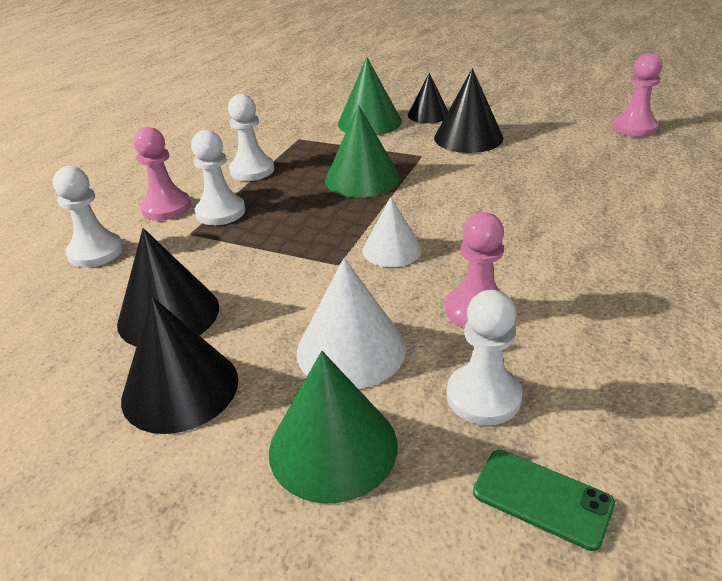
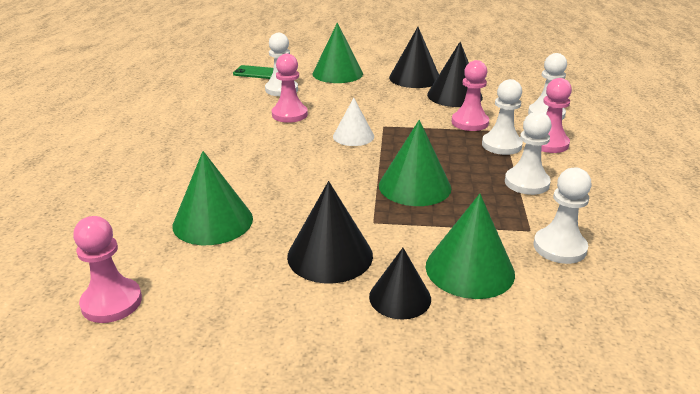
camera: 160 degrees right, 5 degrees down
(215, 251) = (470, 122): none -> pink pawn
(292, 127) = (559, 247): none -> white pawn
(351, 349) = (348, 95): white cone -> none
(572, 169) = (213, 221): none -> green cone

